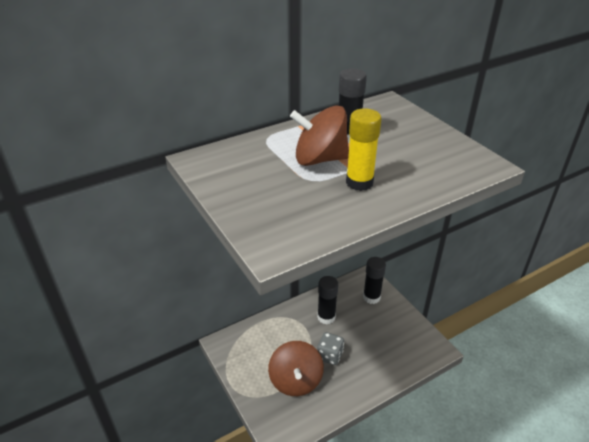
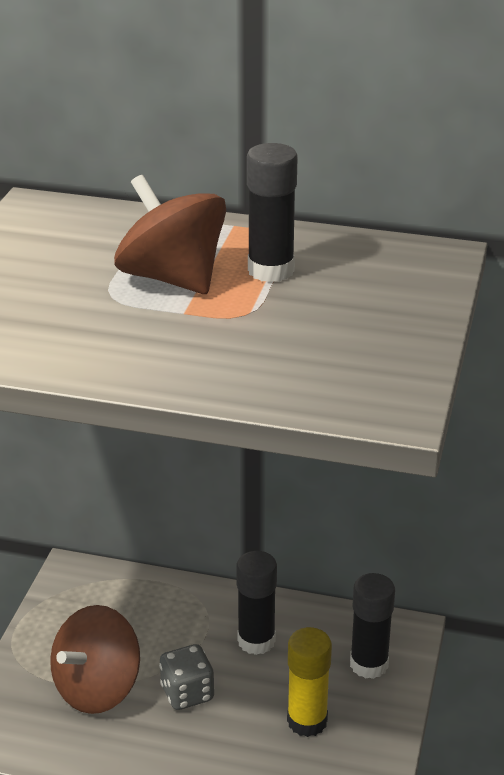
camera: 45 degrees right, 5 degrees down
(359, 182) = (161, 330): yellow glue stick -> yellow glue stick (307, 721)

